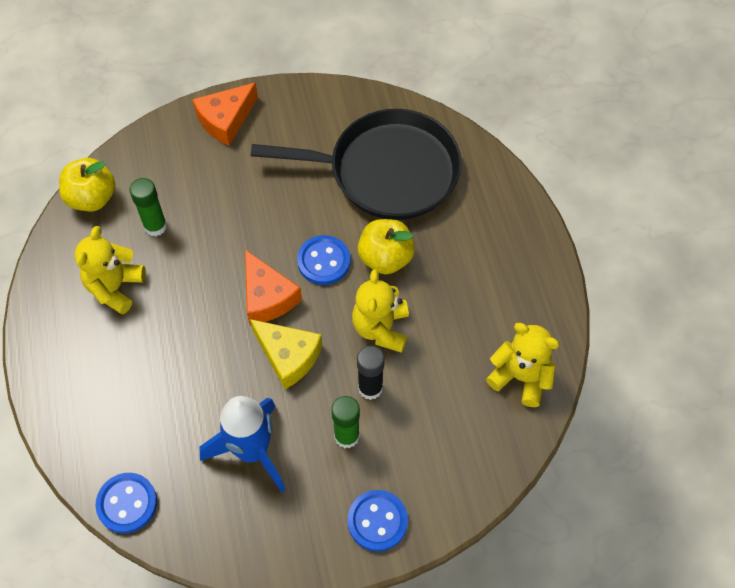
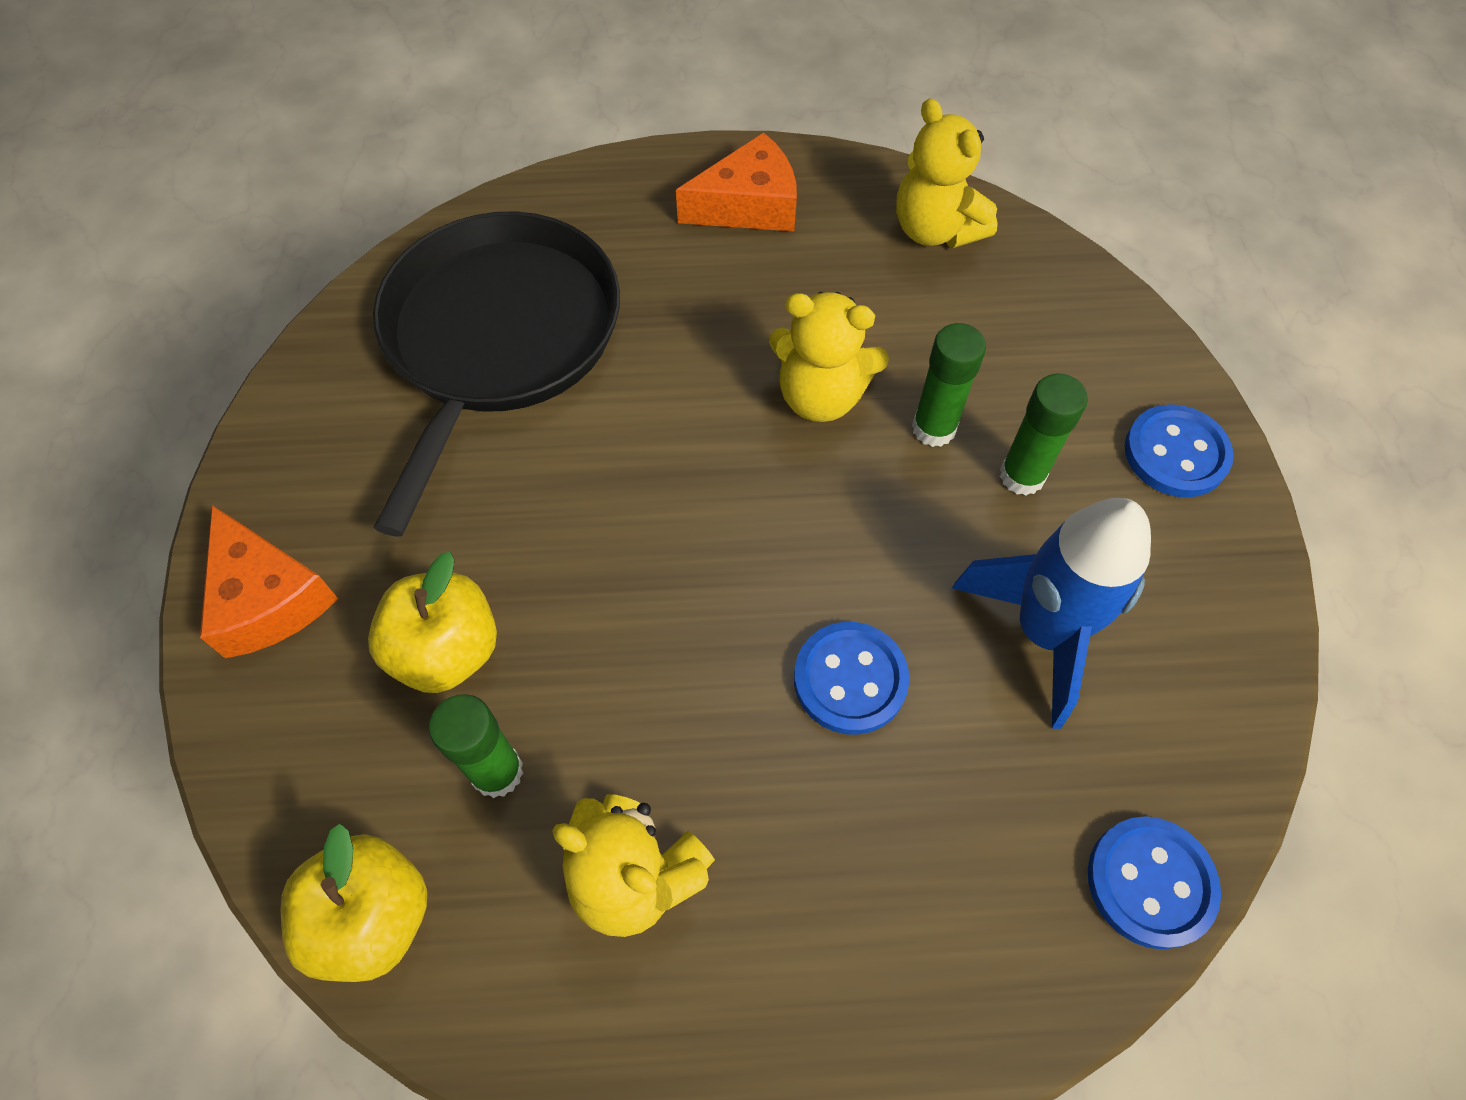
camera: 80 degrees left, 0 degrees up
(267, 297) = (721, 568): orange cheese -> orange cheese (748, 205)
(288, 356) = (855, 547): yellow cheese -> none
(324, 261) = (665, 463): blue button -> blue button (850, 679)
(370, 388) = (934, 428): black glue stick -> green glue stick
(385, 258) = (681, 368): yellow apple -> yellow apple (447, 650)
(520, 377) = (935, 230): yellow teddy bear -> yellow teddy bear turned 75 degrees counterclockwise

